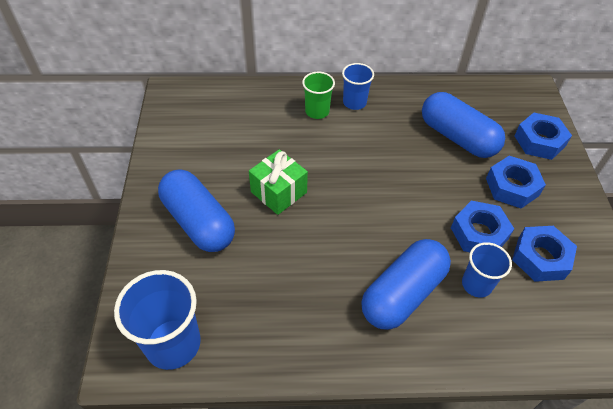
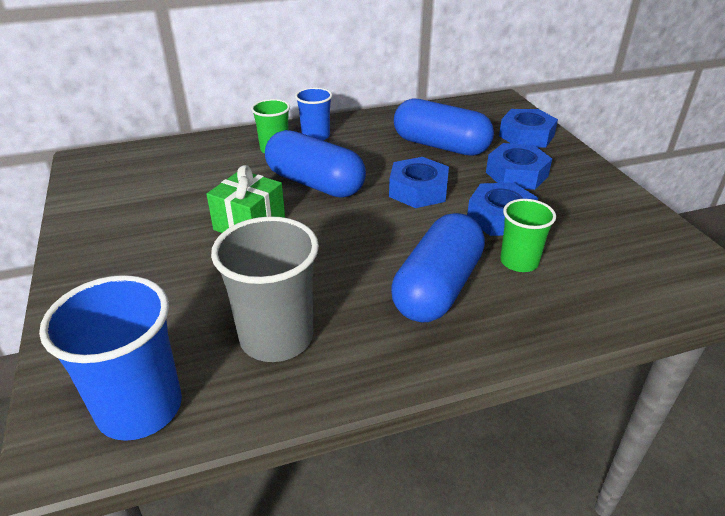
camera: 15 degrees left, 15 degrees down
(198, 222) = (150, 270): blue capsule -> blue capsule (315, 183)
(273, 309) = (276, 337): none -> grey cup
(476, 284) = (519, 262): blue cup -> green cup
(540, 258) = (576, 225): blue nut -> blue nut (418, 190)

